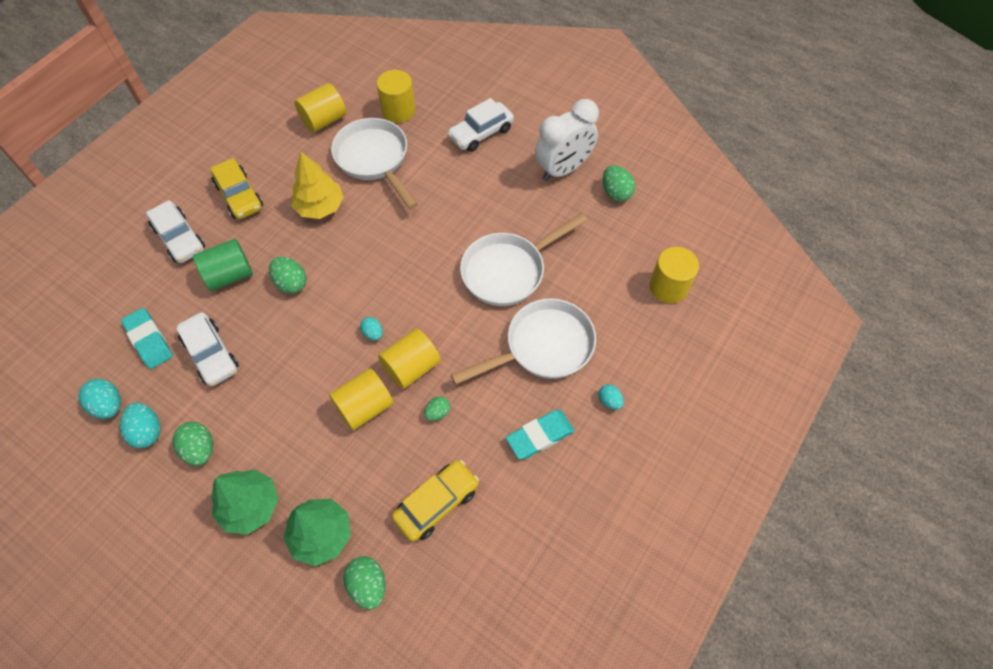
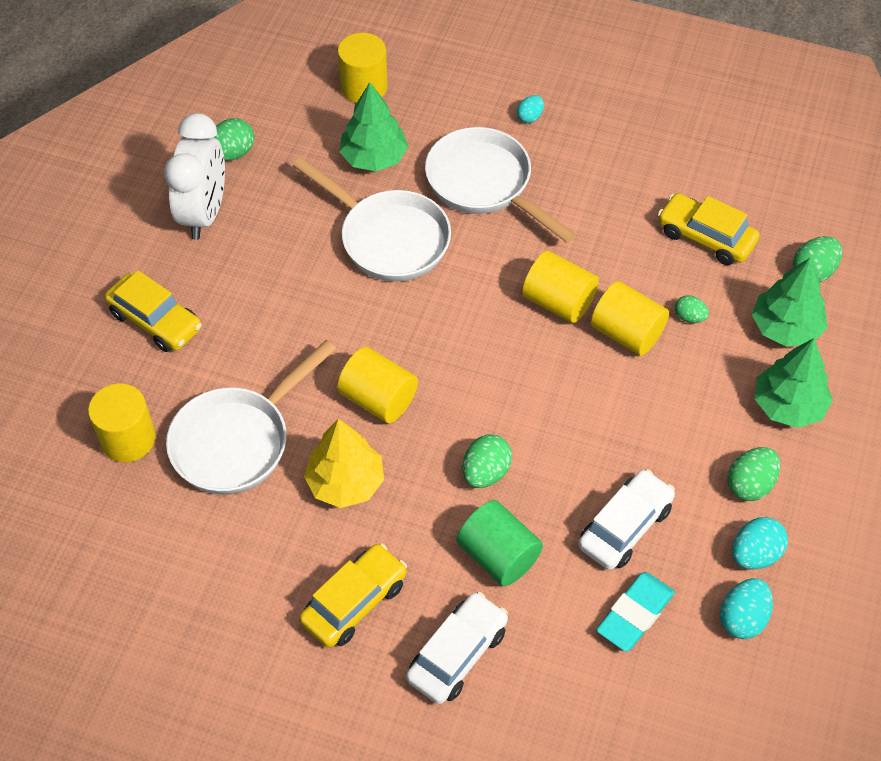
camera: 105 degrees left, 5 degrees down
(324, 120) = (169, 538): yellow cylinder -> yellow cylinder (378, 399)
(373, 333) = (528, 354): turquoise egg -> none
(438, 412) = (605, 262): green egg -> green egg (689, 317)
(481, 133) = (156, 320): white car -> yellow car
(540, 436) = (594, 167): turquoise eraser -> none
(563, 169) = (204, 213): white clock -> white clock turned 60 degrees clockwise
(590, 278) = (374, 158): none -> green tree

